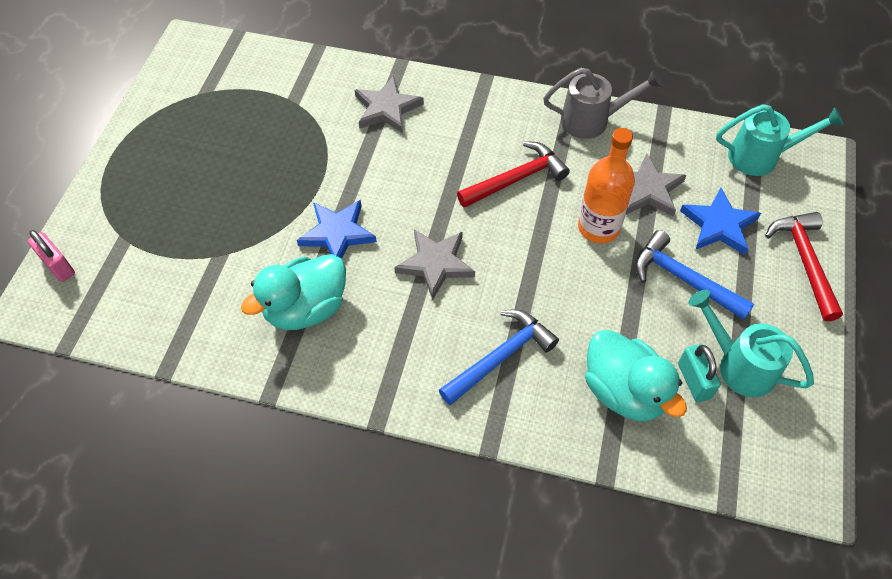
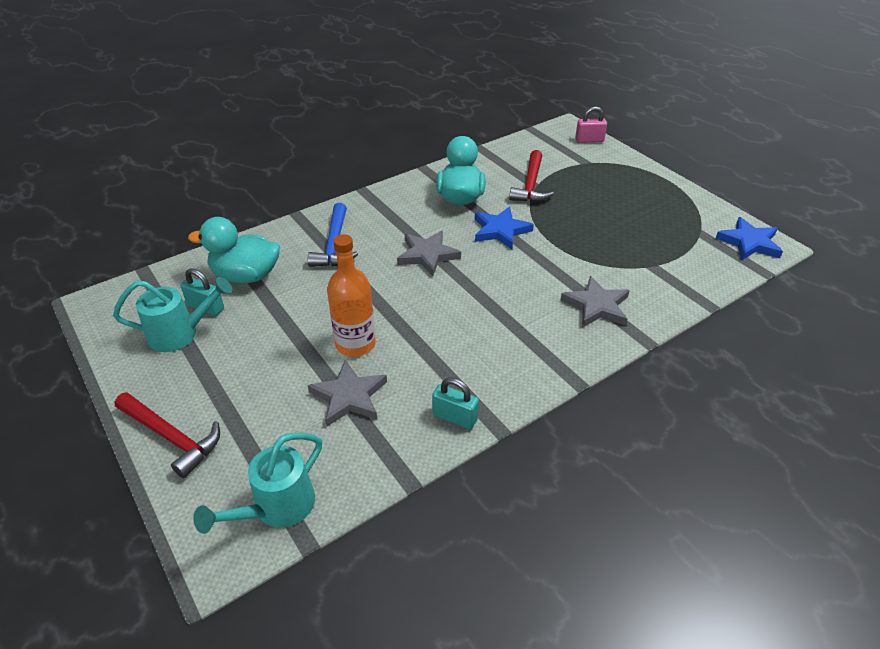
camera: 130 degrees right, 15 degrees down
(516, 179) = (449, 331): red hammer -> red hammer (531, 185)
(592, 120) = (455, 417): grey watering can -> turquoise padlock
(683, 279) = (262, 355): blue hammer -> none
(719, 225) = (266, 413): blue star -> blue star (749, 242)

